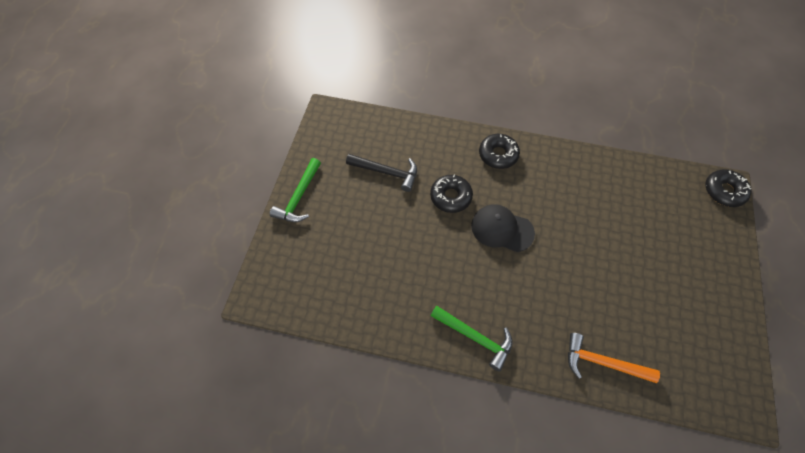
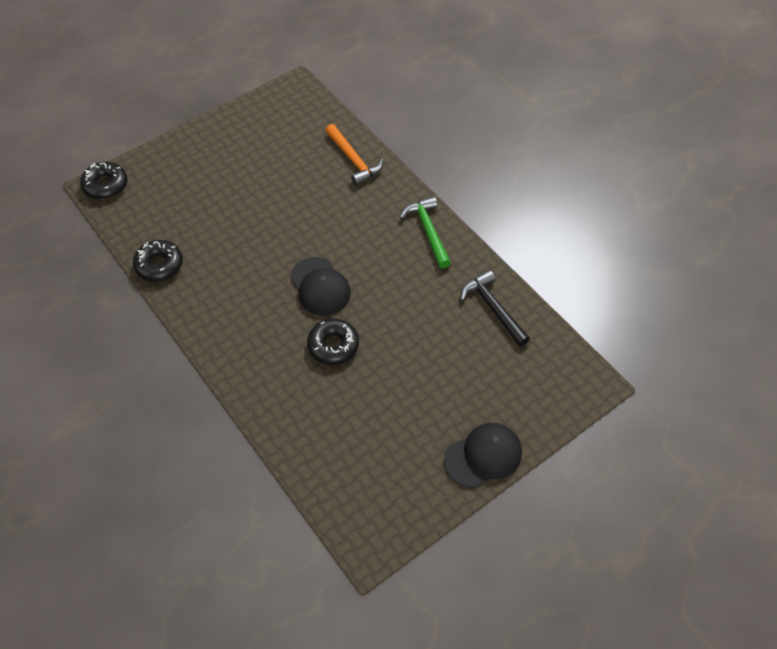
camera: 140 degrees left, 5 degrees down
(299, 197) = (483, 456): green hammer -> black cap
(386, 172) = (370, 416): black hammer -> black hammer (493, 308)
(498, 155) = (243, 352): black donut -> black donut (159, 265)

